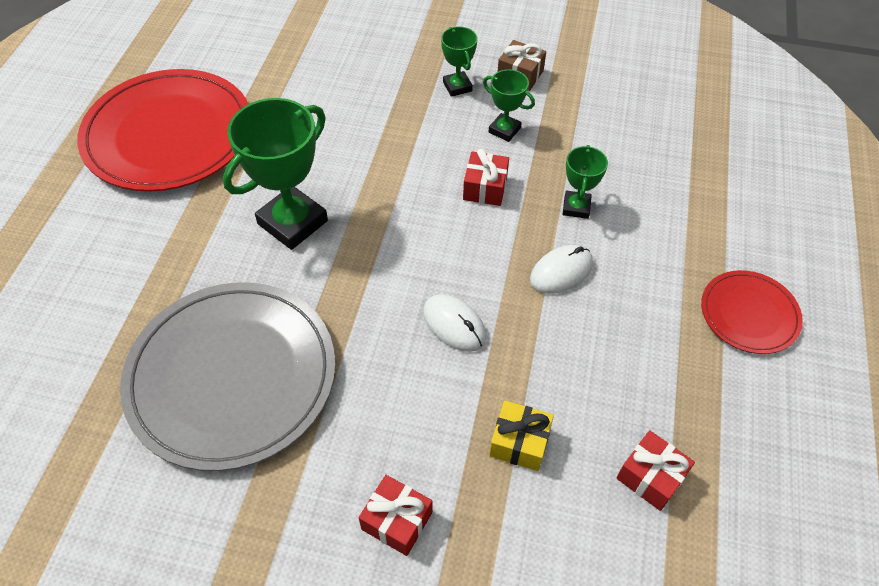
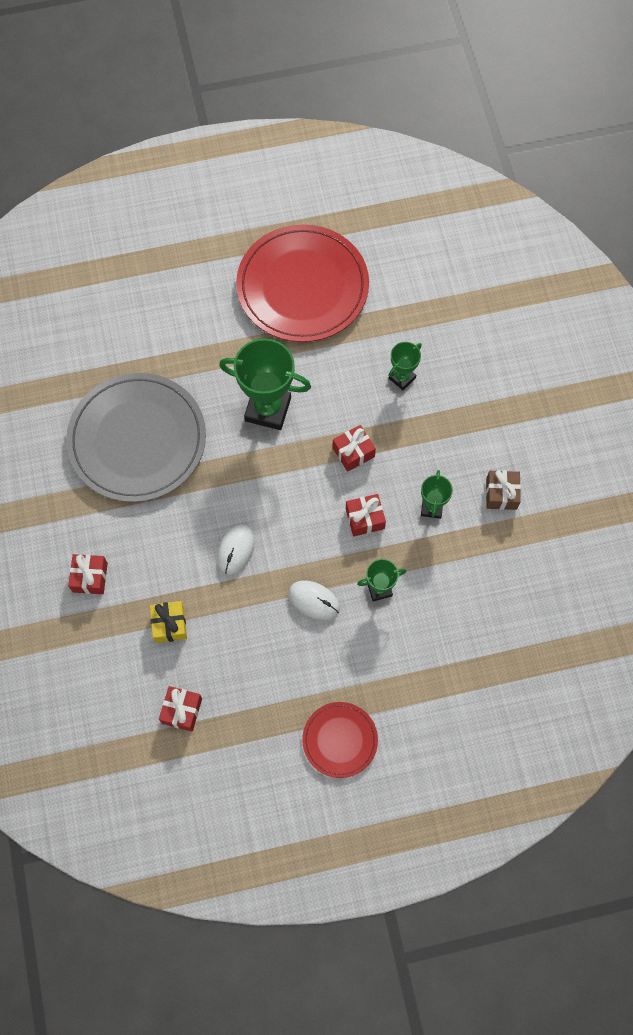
camera: 65 degrees right, 15 degrees up
(399, 168) = (353, 452): none -> red gift
(457, 87) = (460, 453): green trophy -> green trophy (402, 378)

